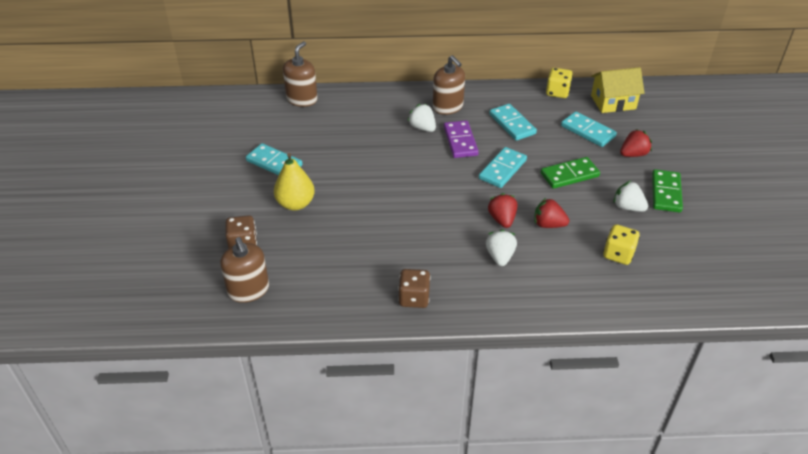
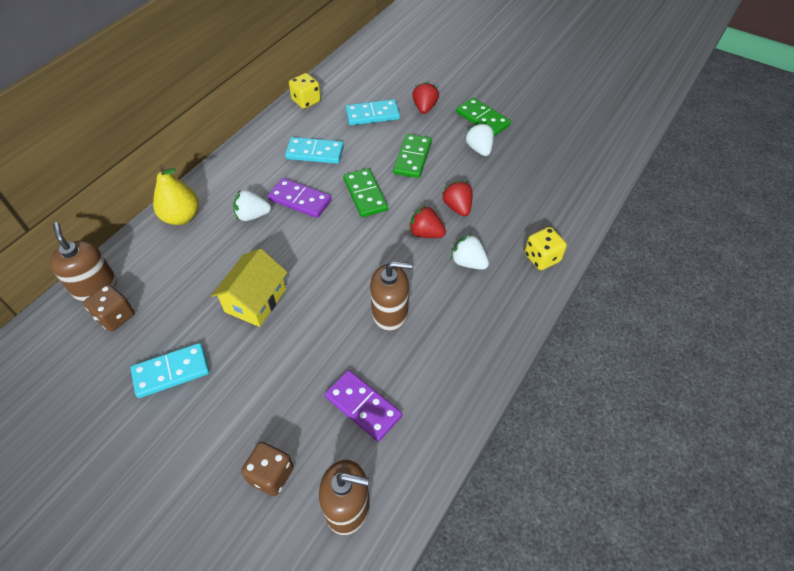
camera: 55 degrees left, 10 degrees up
(295, 204) = (256, 386): yellow pear -> yellow pear (181, 217)
(324, 261) = (363, 406): none -> purple domino
(414, 298) = (470, 357): brown dice -> brown dice (115, 316)
(448, 107) = (244, 180): brown soap dispenser -> brown soap dispenser (390, 313)
(502, 169) = (365, 194): turquoise domino -> green domino
(548, 224) = (457, 207): red strawberry -> red strawberry turned 105 degrees clockwise
(613, 102) = (354, 79): yellow house -> yellow house (255, 300)
(618, 254) = (524, 187): yellow dice -> yellow dice (542, 258)
(628, 207) = (479, 149): white strawberry -> white strawberry turned 90 degrees clockwise

